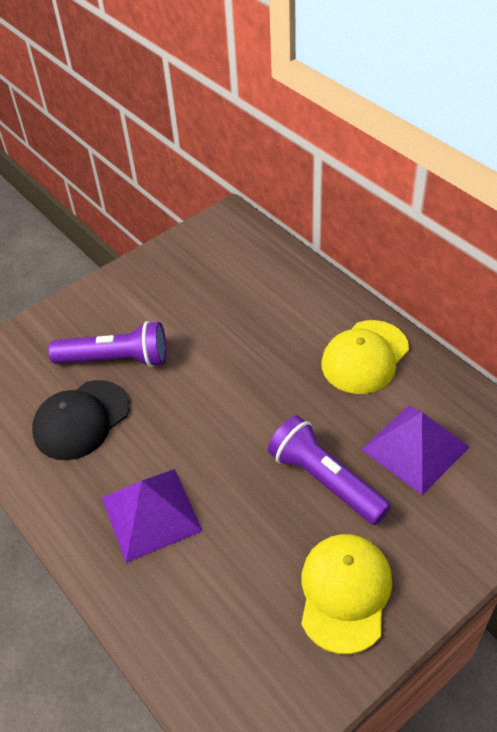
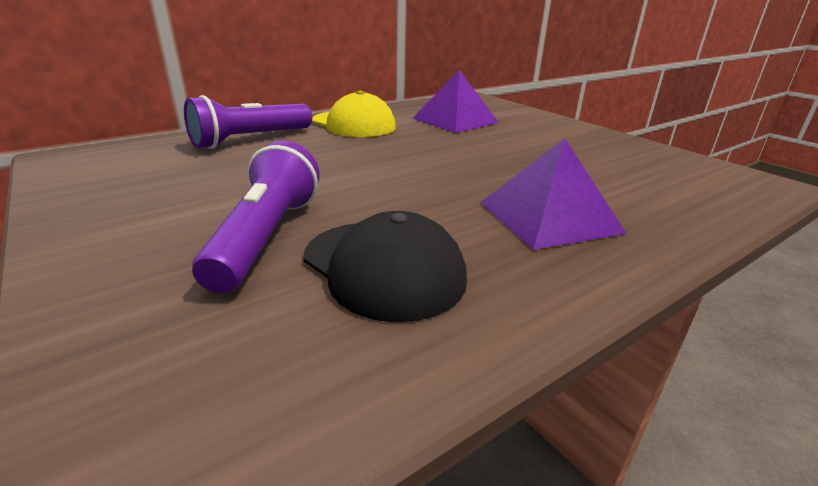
camera: 90 degrees left, 20 degrees down
(325, 480) = (488, 144): purple flashlight -> purple flashlight (250, 140)
(345, 593) = (596, 146): yellow cap -> none

